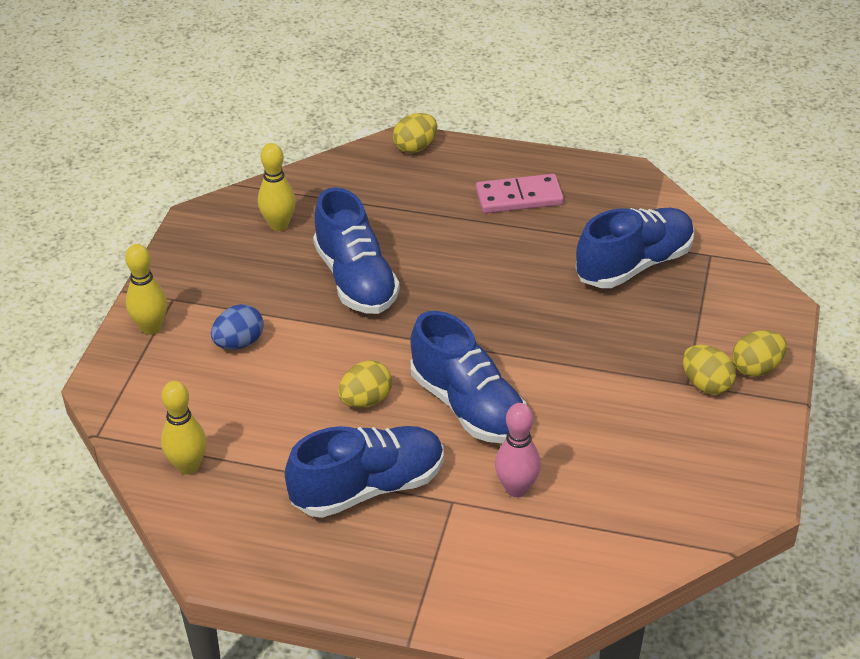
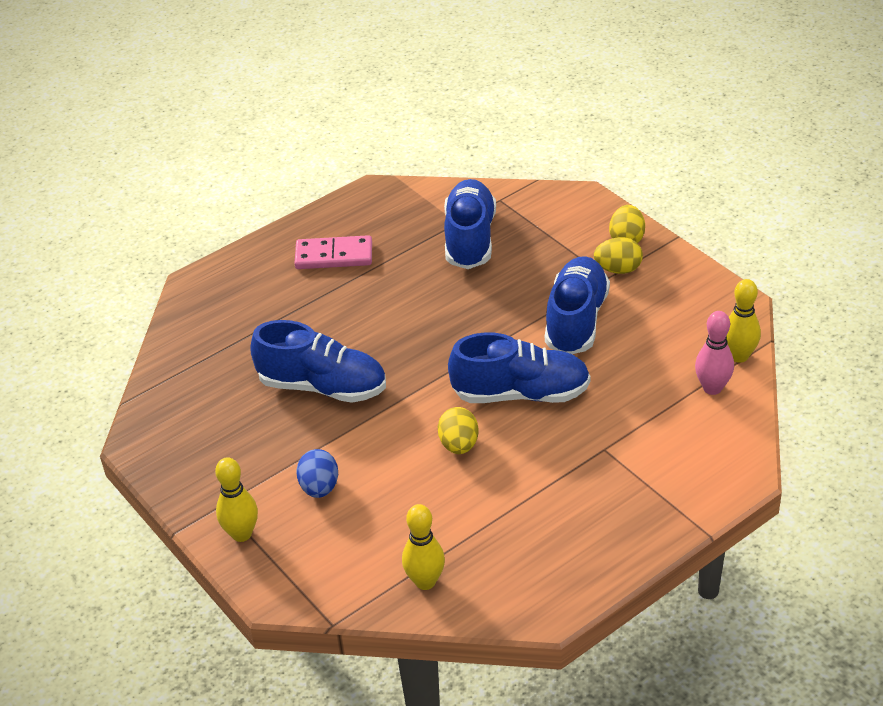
camera: 50 degrees left, 0 degrees up
(279, 225) = (207, 399): yellow bowling pin -> yellow bowling pin (739, 356)
(368, 488) = (549, 487): blue shoe -> blue shoe (576, 320)
(415, 147) = (210, 279): yellow egg -> none
(516, 489) = (623, 410): pink bowling pin -> pink bowling pin (712, 388)
(519, 197) = (334, 256): pink domino -> pink domino turned 60 degrees clockwise

